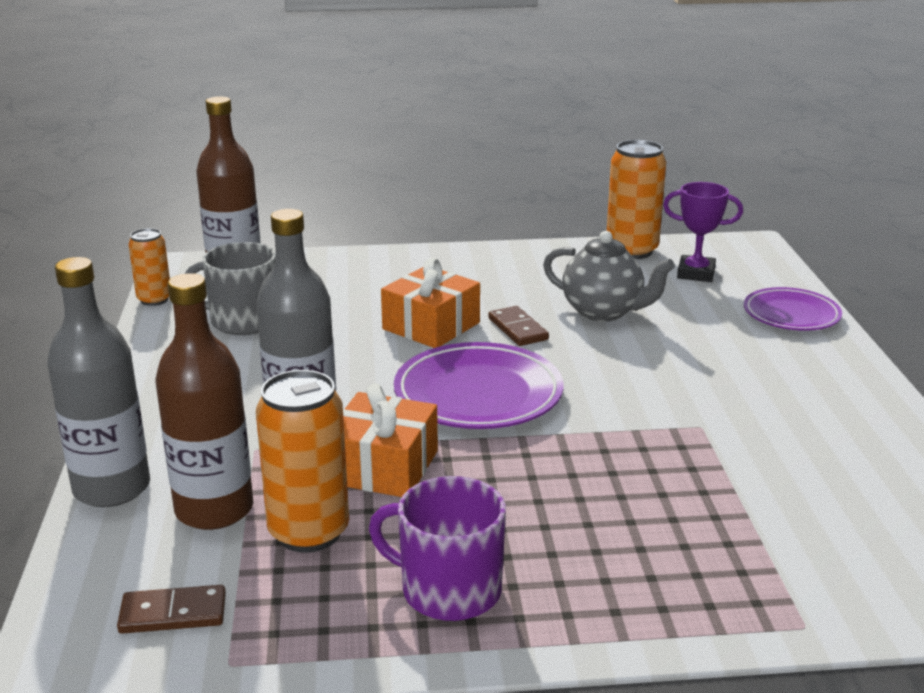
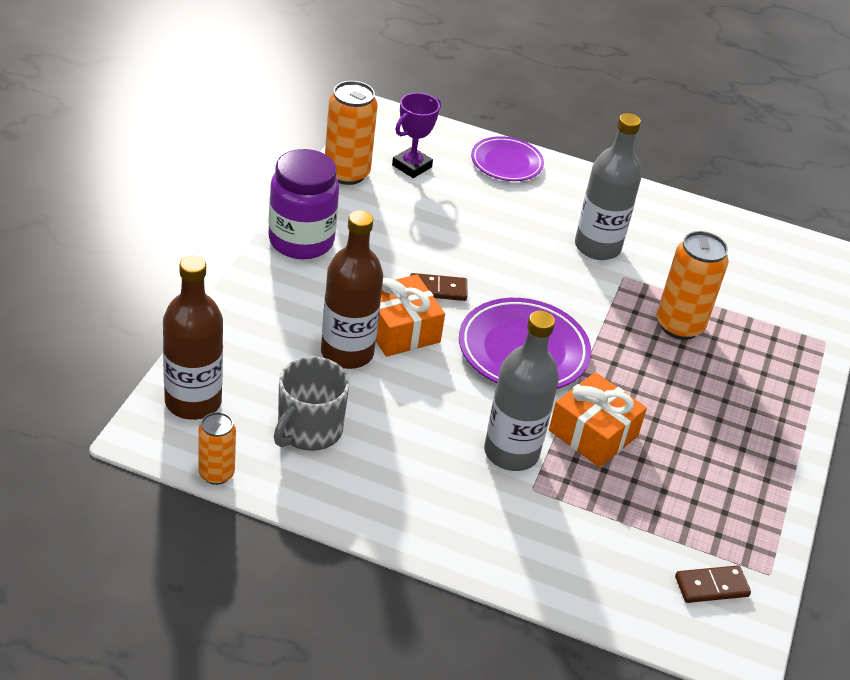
camera: 70 degrees left, 15 degrees up
(112, 488) = (544, 582): grey bottle -> grey bottle (597, 247)
(173, 614) = (711, 586): brown domino -> brown domino turned 60 degrees clockwise
(214, 509) = (602, 534): brown bottle -> brown bottle (347, 353)
(309, 532) = (653, 496): orange can -> orange can (679, 326)
(448, 590) = (740, 456): purple mug -> none
(500, 257) = (301, 241): none -> purple jar
(603, 312) = (441, 238): grey teapot -> none

